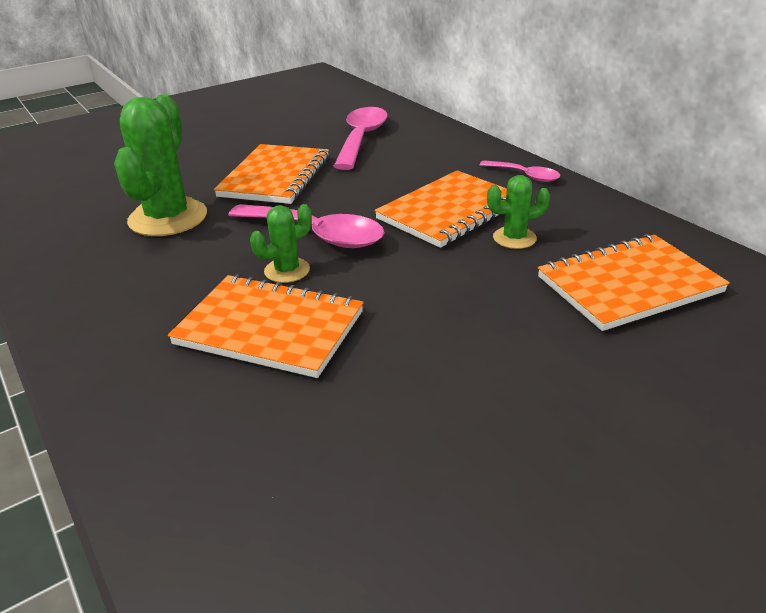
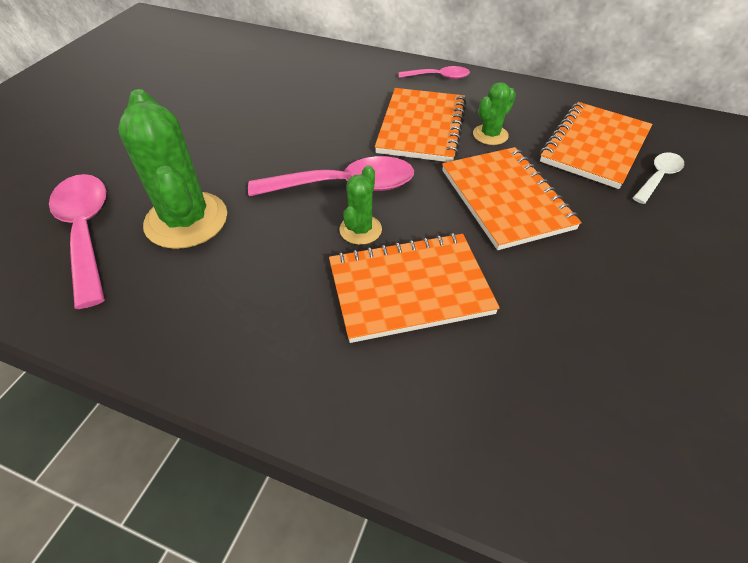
camera: 35 degrees left, 15 degrees up
(275, 177) = (241, 141): orange notebook -> orange notebook (506, 199)
(361, 138) = (273, 77): pink spoon -> pink spoon (86, 232)
(675, 339) = (658, 177): none -> white spoon

